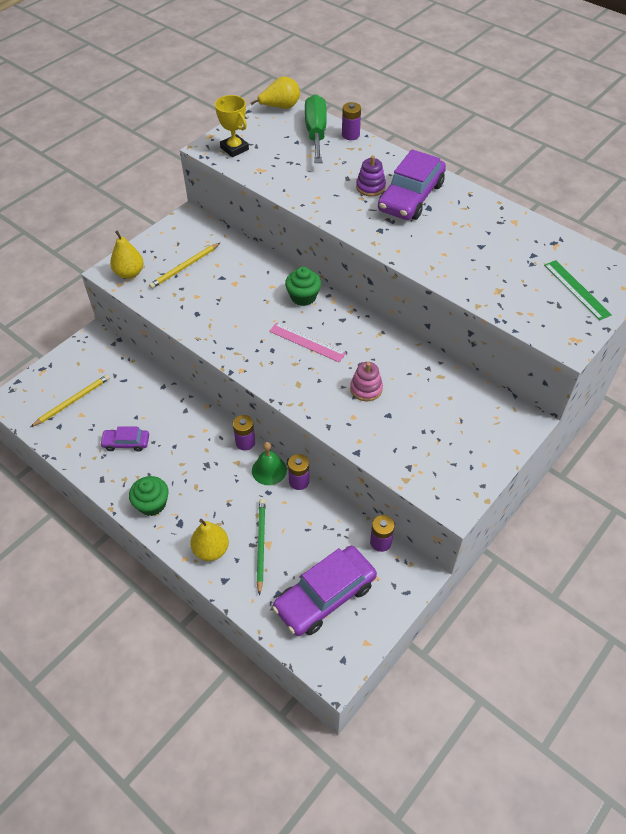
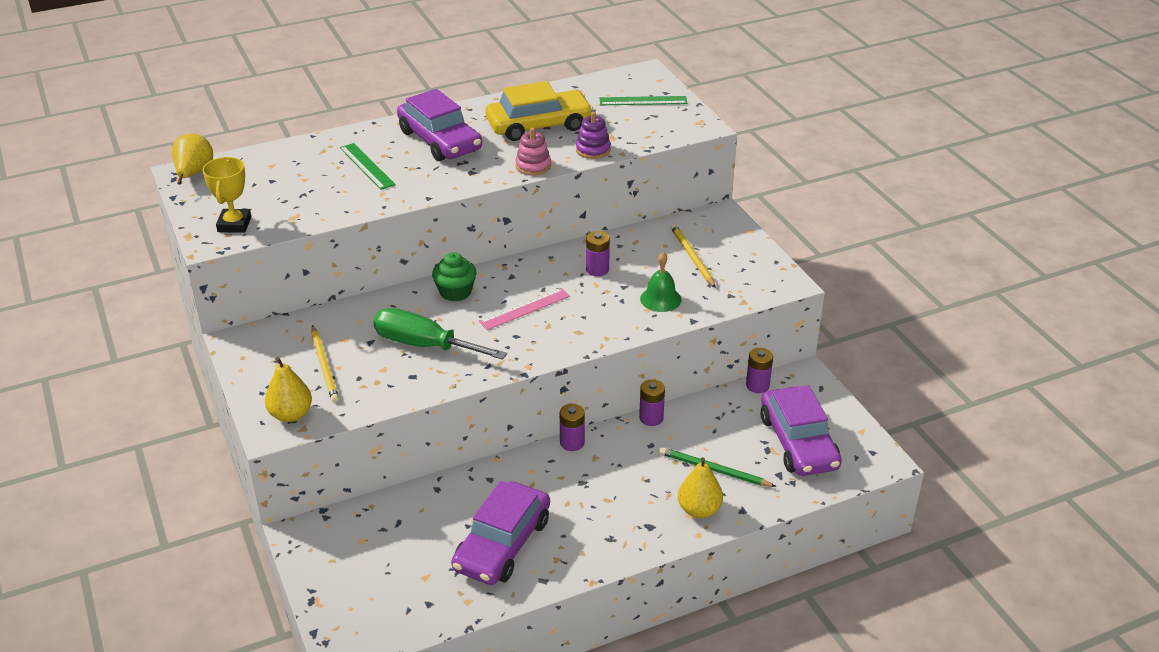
camera: 65 degrees left, 15 degrees down
(73, 401) = (396, 580): yellow pencil -> yellow pencil (692, 257)
(126, 443) = (502, 544): purple car -> purple car, size x1.97
(152, 504) = (608, 543): green cupcake -> none
(234, 148) = (234, 224): yellow trophy -> yellow trophy turned 75 degrees counterclockwise
(269, 470) = (622, 435): green bell -> green bell (660, 299)
(316, 133) = (270, 164): green screwdriver -> green screwdriver (424, 345)
(347, 176) = (367, 166): none -> green ruler
(350, 135) = (300, 144): purple battery -> purple battery (597, 269)
(366, 389) = (618, 290): pink stacking toy -> pink stacking toy (533, 166)
(370, 187) = (400, 158): purple stacking toy -> purple stacking toy (593, 150)
(479, 241) = (539, 125): none -> yellow car

